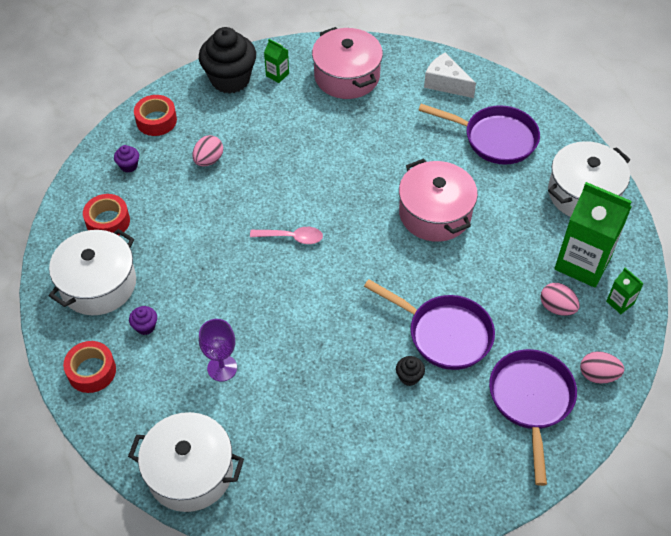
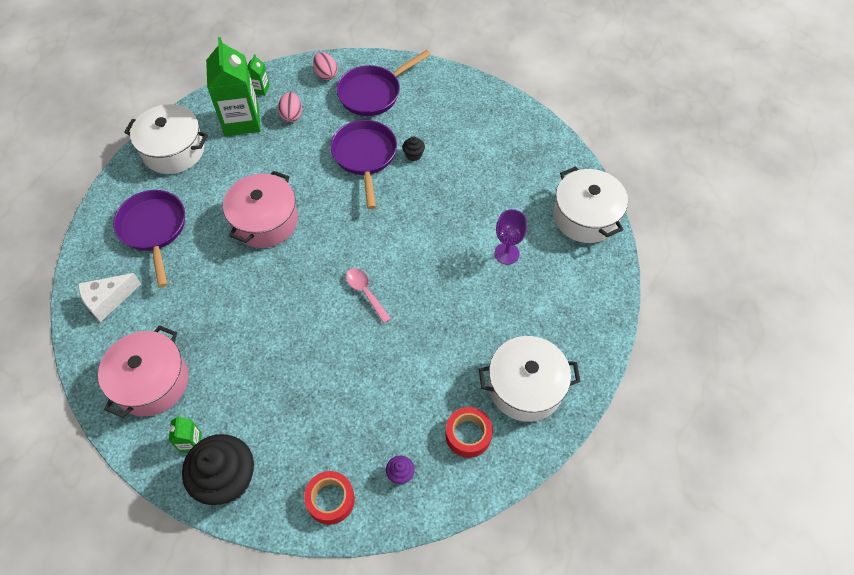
camera: 130 degrees left, 5 degrees up
(92, 371) = (587, 327): red tape -> none
(145, 327) = (525, 324): purple cupcake -> none
(208, 160) = (340, 413): pink egg -> none
(445, 83) = (108, 300): white cheese -> white cheese turned 60 degrees clockwise

